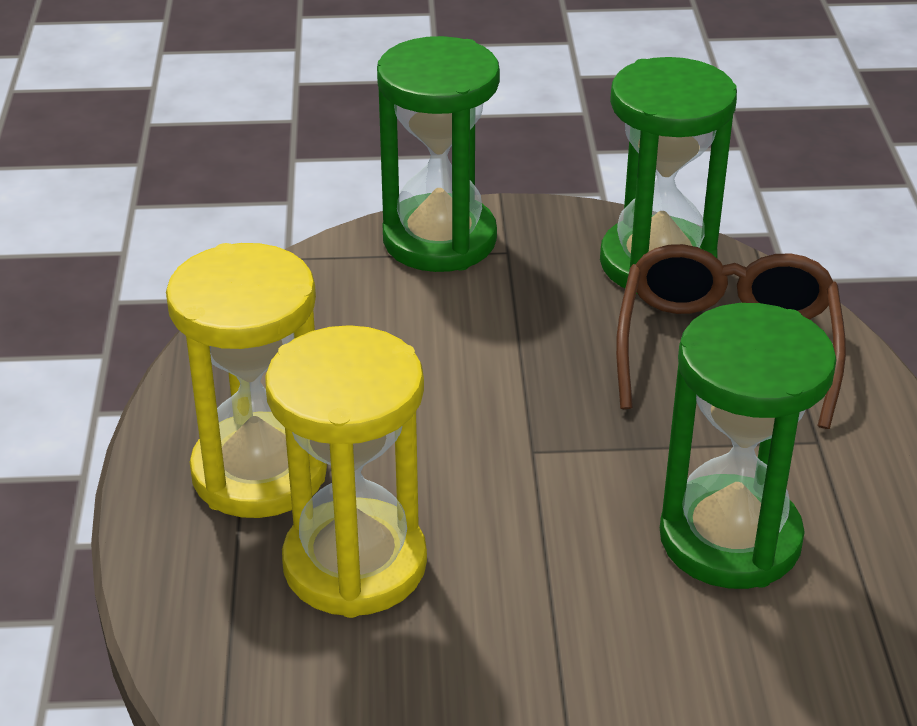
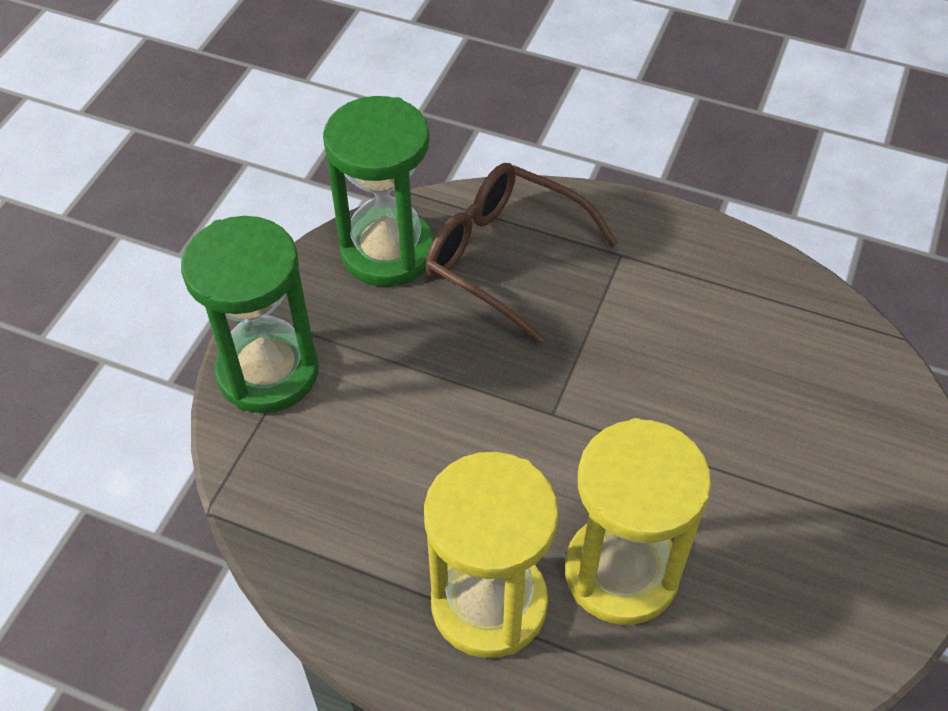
camera: 65 degrees left, 15 degrees up
(730, 539) = (691, 342): green hourglass -> none

